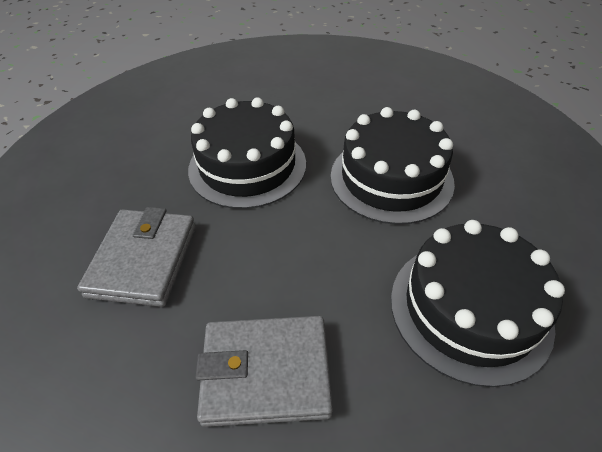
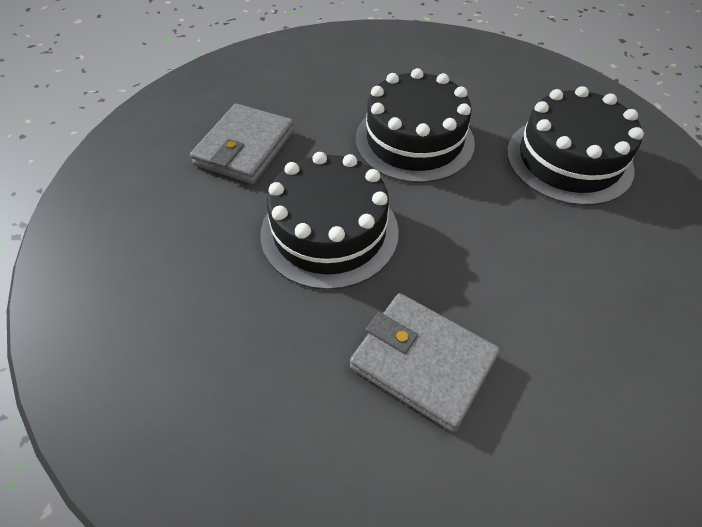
camera: 65 degrees left, 5 degrees up
(266, 372) = (589, 299): grey wallet -> grey wallet (245, 148)

